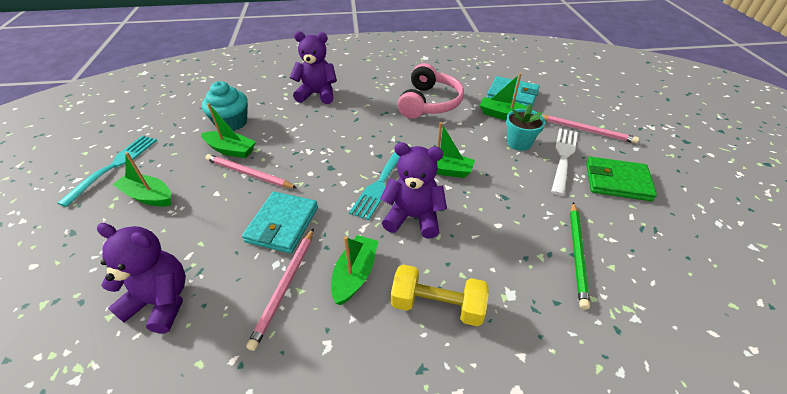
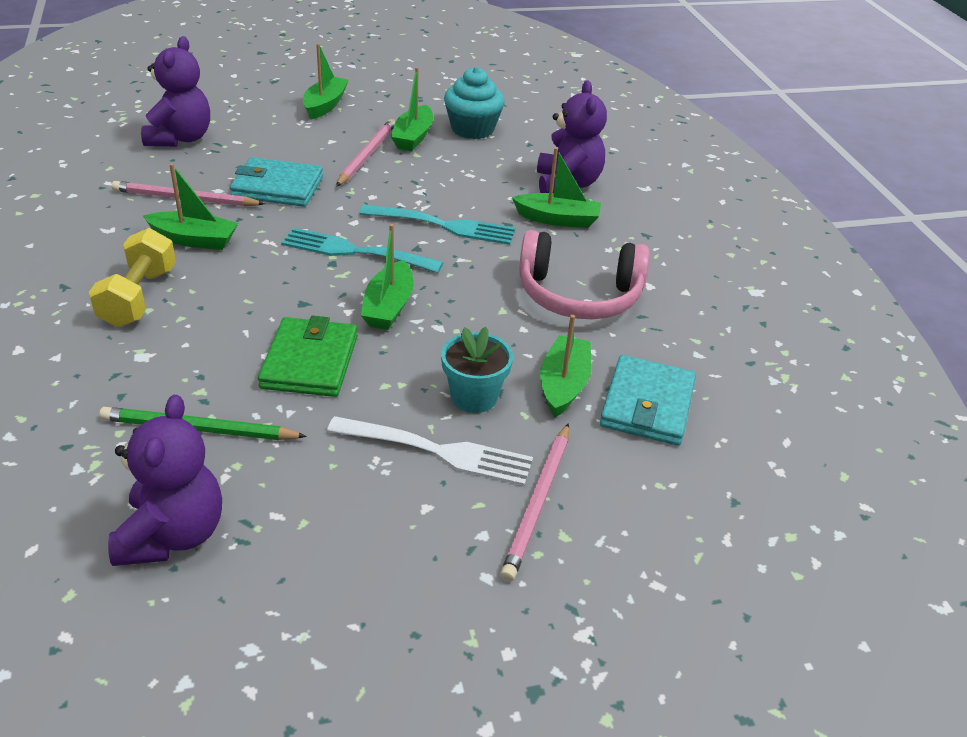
camera: 80 degrees right, 5 degrees down
(114, 166) = (373, 78): turquoise fork -> turquoise fork (442, 225)
(355, 101) = (558, 219): none -> green boat
(413, 217) = (284, 279): purple teddy bear -> purple teddy bear (173, 535)
(617, 181) = (370, 516): green wallet -> green wallet (309, 362)

